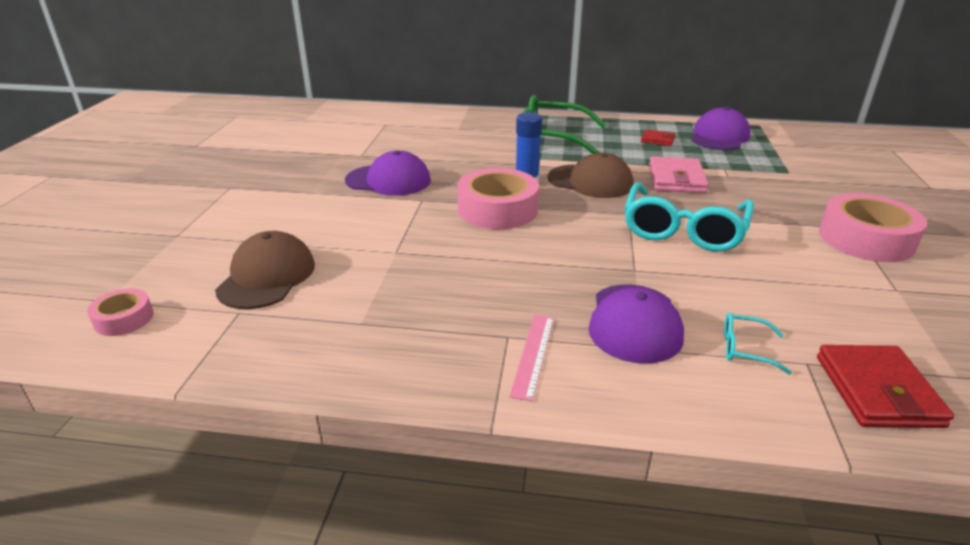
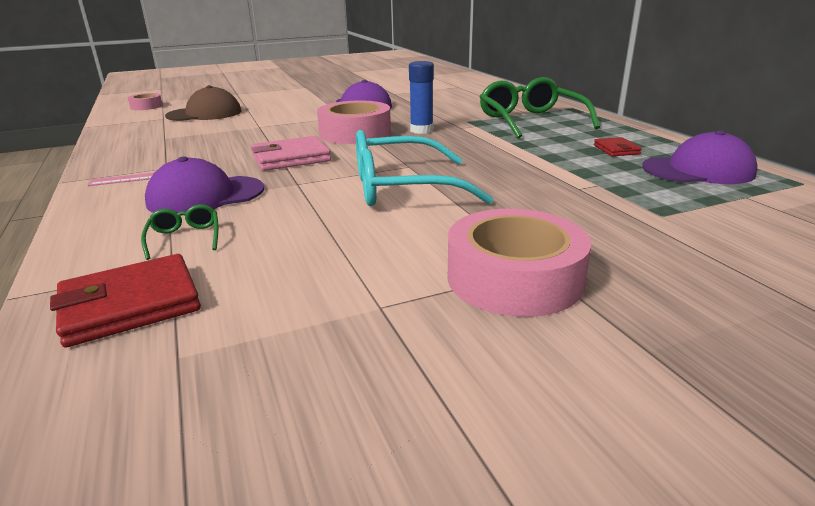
camera: 60 degrees right, 5 degrees down
(590, 181) = (456, 145): brown cap -> none
(676, 179) = (522, 170): pink wallet -> pink wallet (291, 158)
(745, 349) = (185, 238): turquoise glasses -> green glasses

